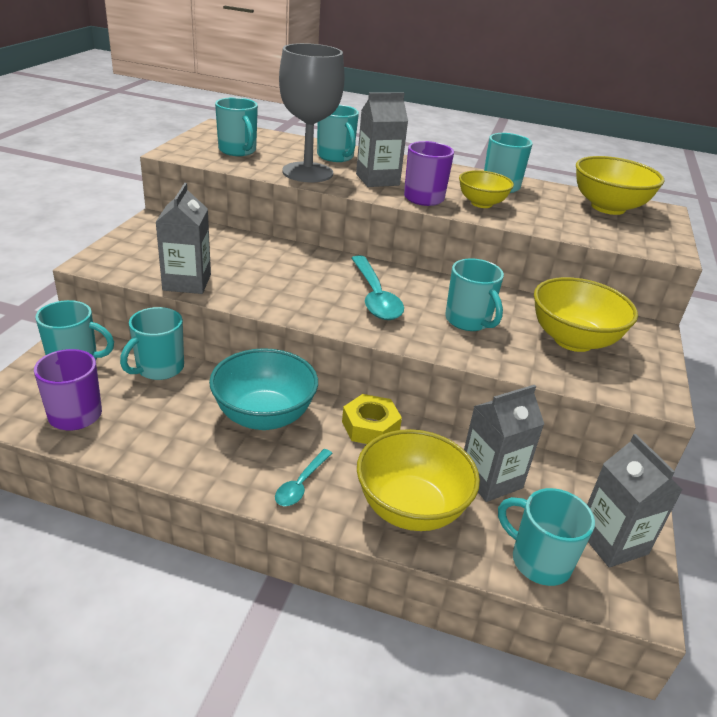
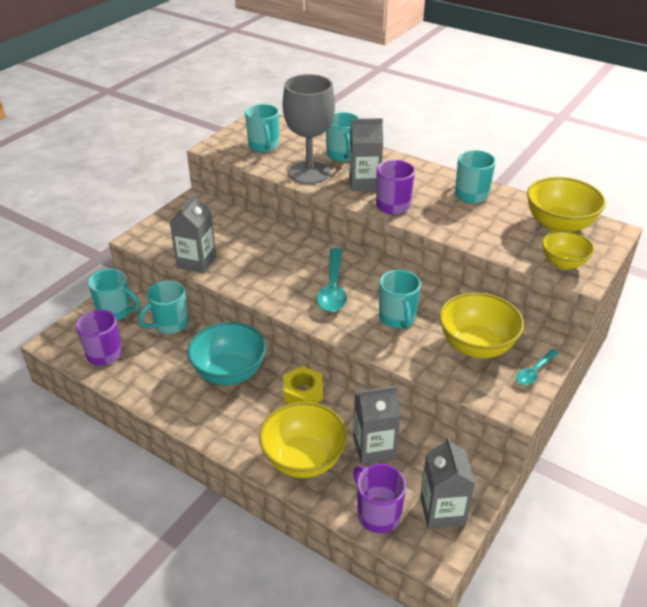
camera: 20 degrees right, 5 degrees up
(301, 484) = (234, 428): turquoise spoon -> turquoise spoon (534, 372)
(481, 203) = (441, 214): yellow bowl -> yellow bowl (563, 263)
(539, 561) = (377, 514): turquoise mug -> purple mug

